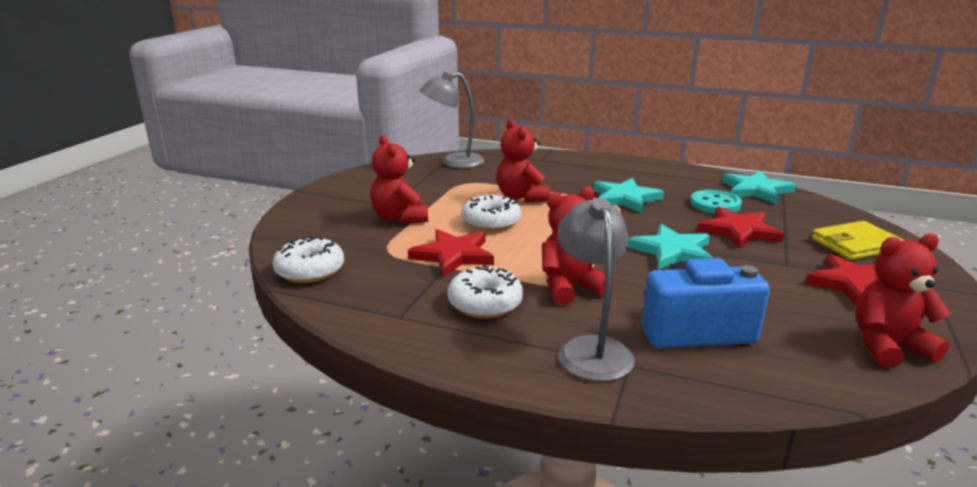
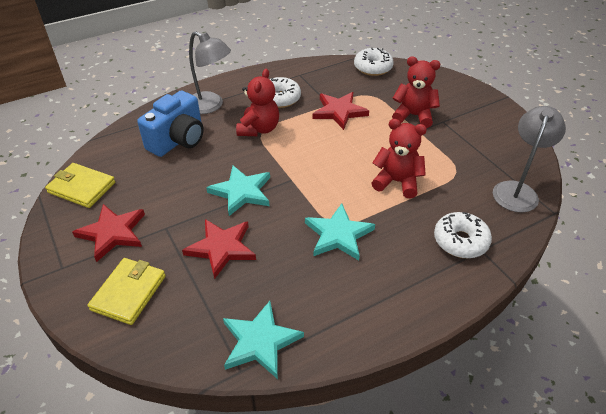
camera: 130 degrees right, 20 degrees up
(491, 222) = (368, 146): white donut -> white donut (460, 241)
(715, 204) = (270, 280): turquoise button -> none
(888, 346) = (81, 187): red teddy bear -> yellow wallet

